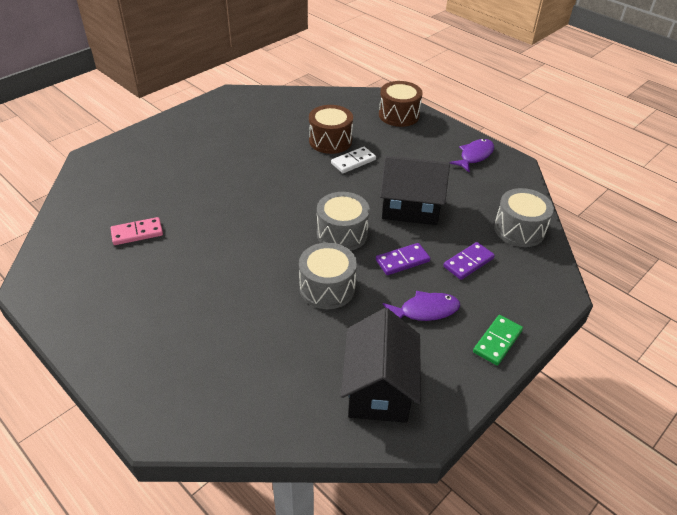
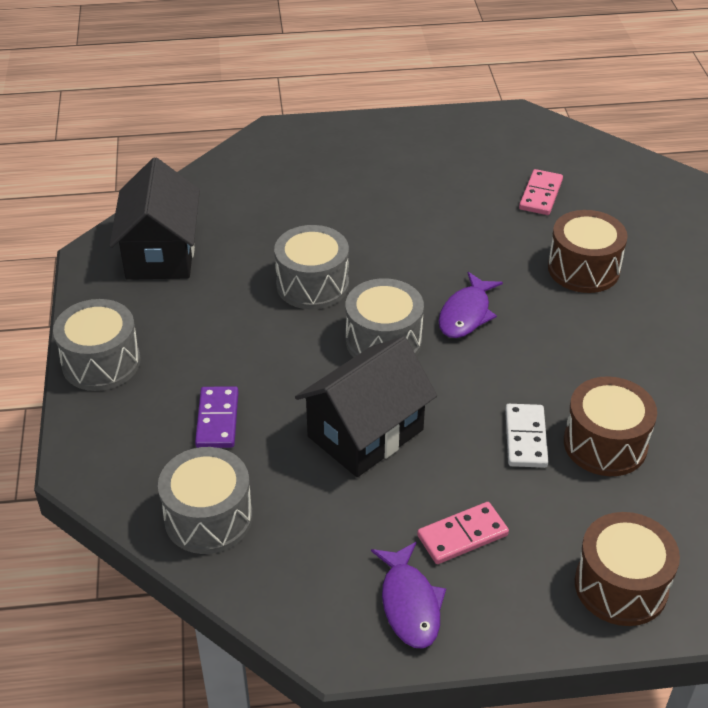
camera: 130 degrees right, 0 degrees up
(203, 189) = (583, 269): none -> brown drum
(379, 389) = (161, 253): black house -> black house turned 45 degrees clockwise
(402, 261) = (285, 364): purple domino -> none
(425, 311) = (199, 336): purple fish -> purple fish (466, 314)
(427, 157) = (462, 535): none -> pink domino
(497, 341) = (101, 362): green domino -> grey drum

